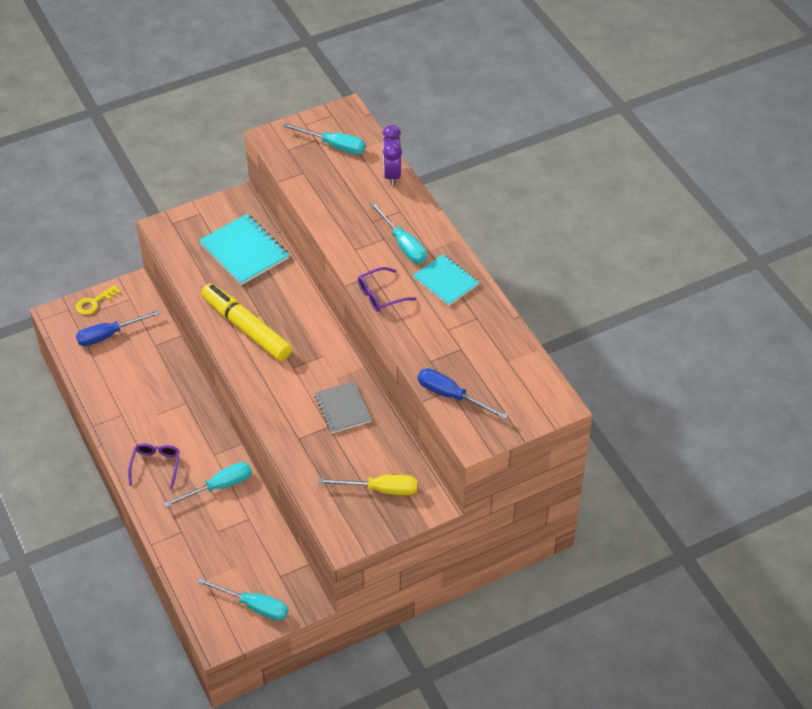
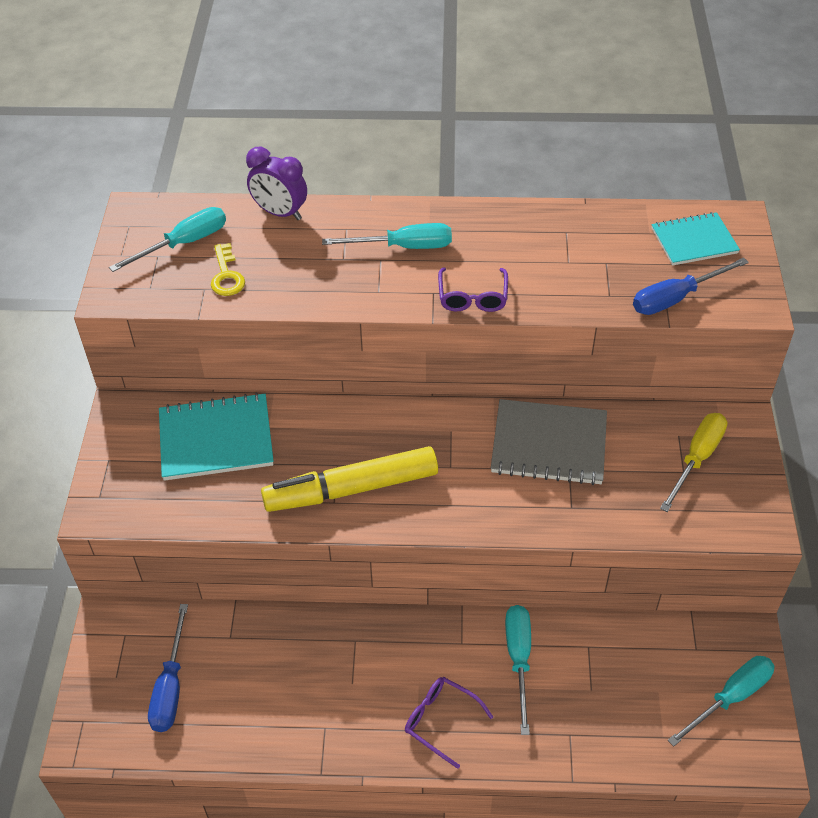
camera: 60 degrees left, 0 degrees up
(94, 303) = (97, 682): yellow key -> yellow key (226, 275)
(342, 408) = (549, 444): grey notebook -> grey notebook, size x1.51
(445, 281) = (490, 234): turquoise notebook -> turquoise notebook (694, 241)

